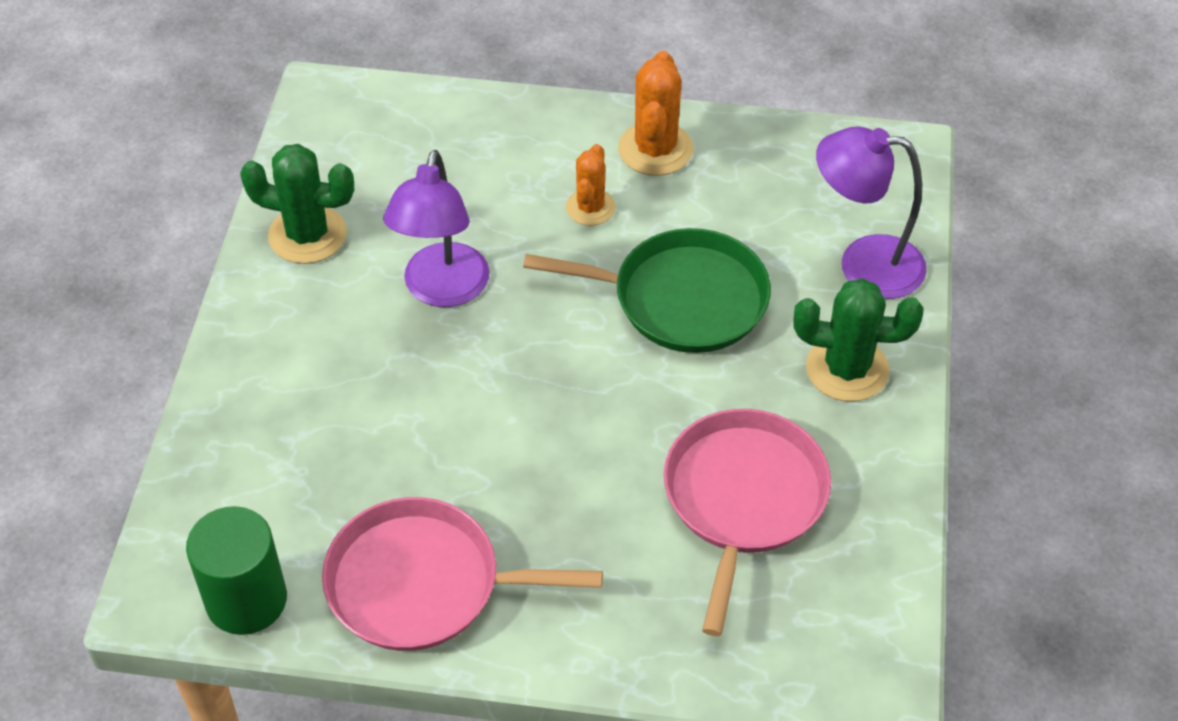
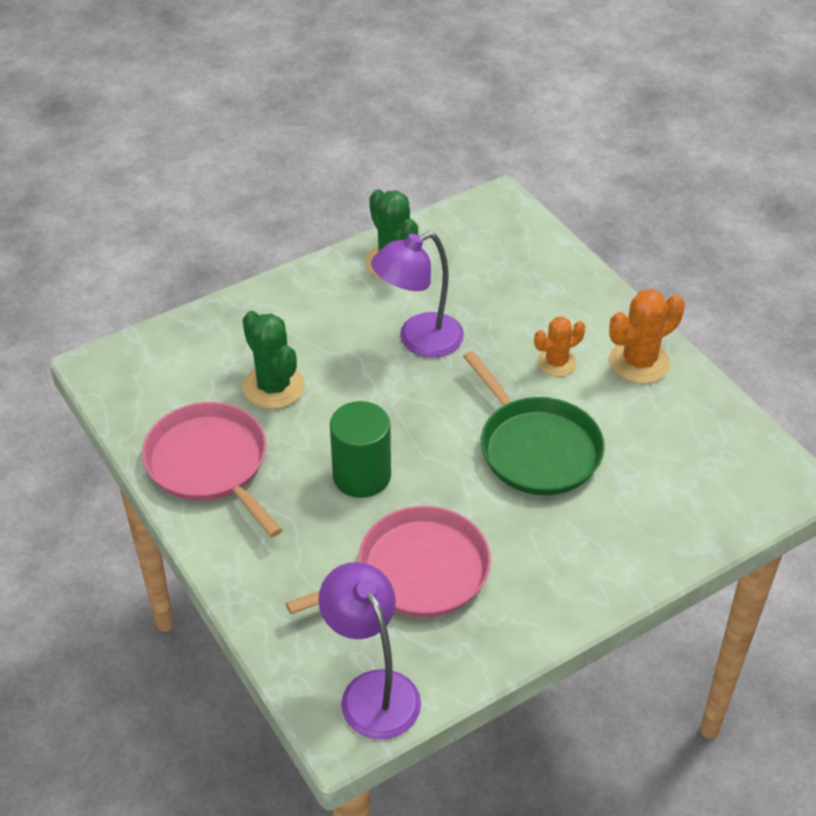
camera: 50 degrees right, 5 degrees down
(246, 600) = (131, 400): green cylinder -> green cylinder (361, 476)
(847, 369) = (574, 563): green cactus -> green cactus (273, 387)
(863, 264) = (671, 520): purple lamp -> purple lamp (372, 690)

